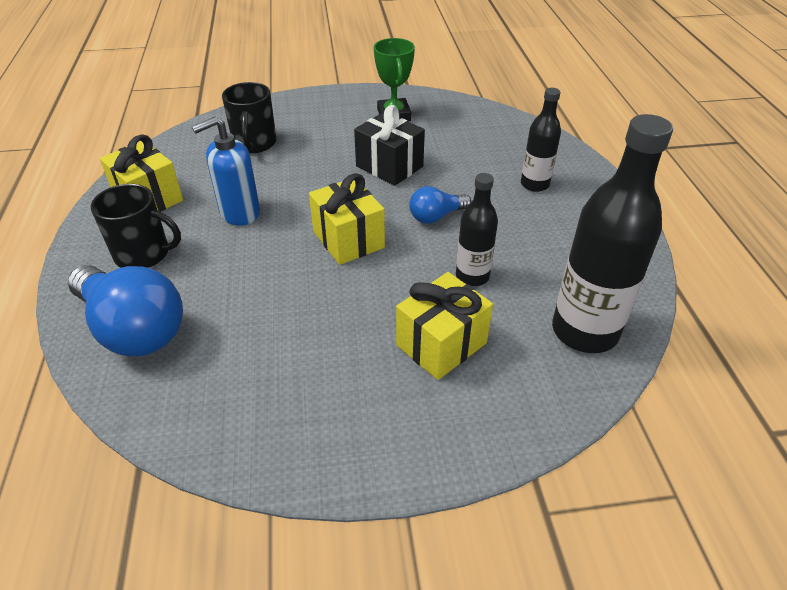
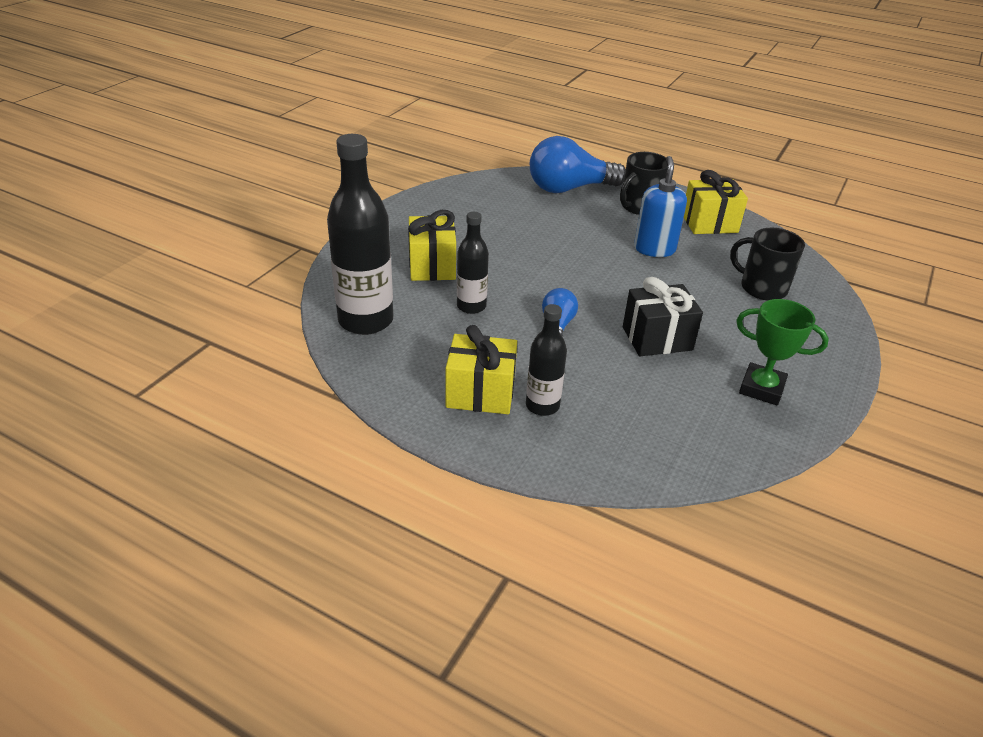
camera: 125 degrees right, 5 degrees down
(348, 239) = (572, 277): yellow gift -> yellow gift (480, 393)

